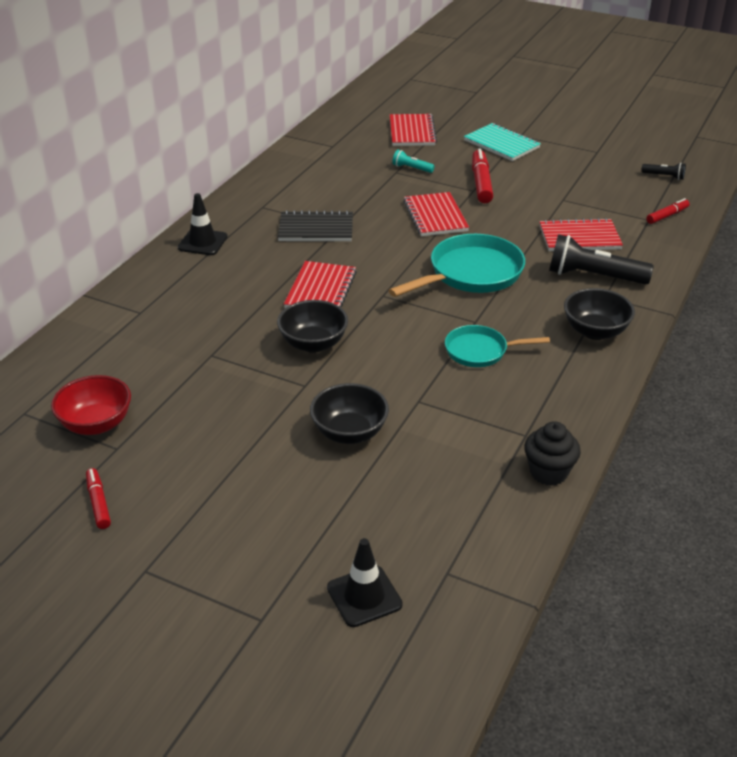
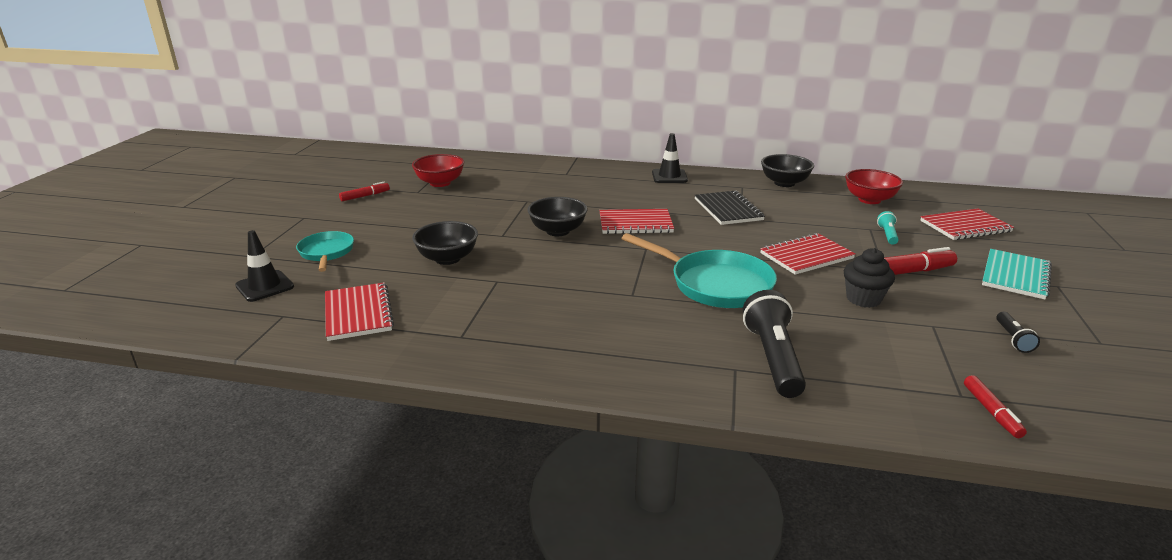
camera: 75 degrees right, 10 degrees down
(335, 153) = (869, 200): none -> red bowl
(480, 351) = (584, 302): turquoise pan -> turquoise pan (326, 253)
(548, 472) = (407, 353): black cupcake -> black cupcake (863, 299)
(579, 237) = (853, 343): red notebook -> red notebook (358, 313)
(595, 331) = (657, 366): black bowl -> black bowl (784, 183)
(664, 176) = (1112, 405): black flashlight -> black flashlight (1013, 339)
(667, 216) = (991, 412): red marker -> red marker turned 45 degrees clockwise

